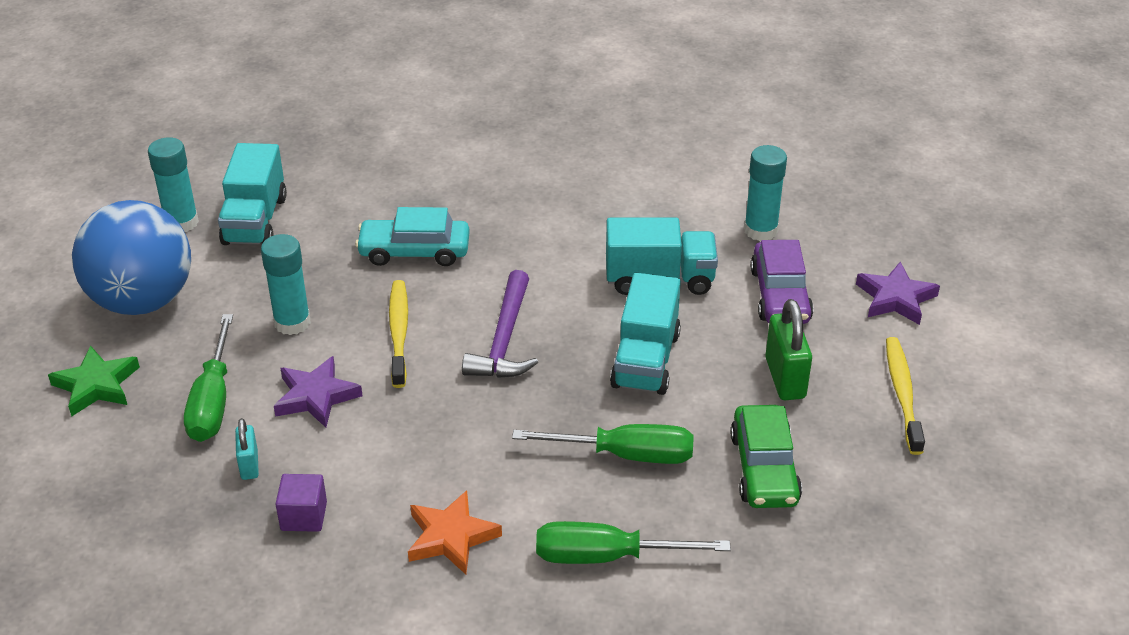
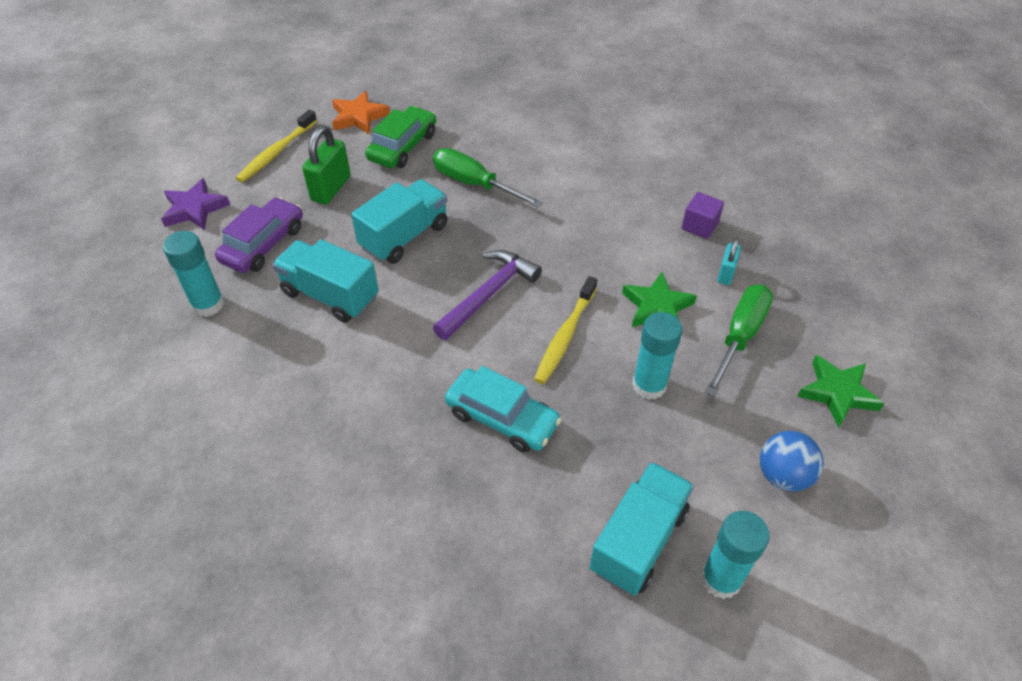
camera: 150 degrees left, 10 degrees up
(142, 301) = (783, 475): blue ball -> blue ball, size x0.50
(316, 396) = (657, 307): purple star -> green star
(451, 537) = (613, 180): orange star -> orange star (358, 117)
(606, 556) = (531, 139): green screwdriver -> none

